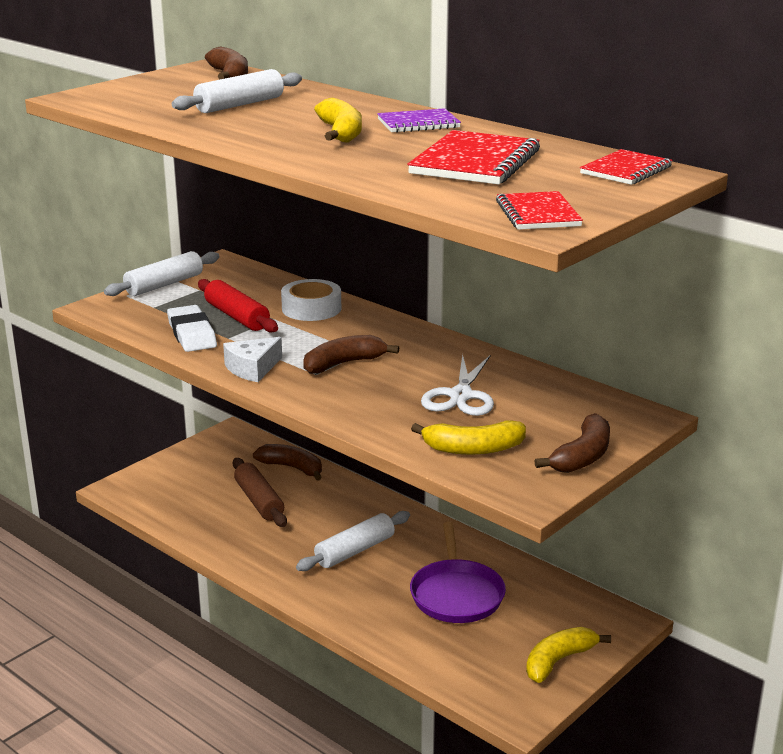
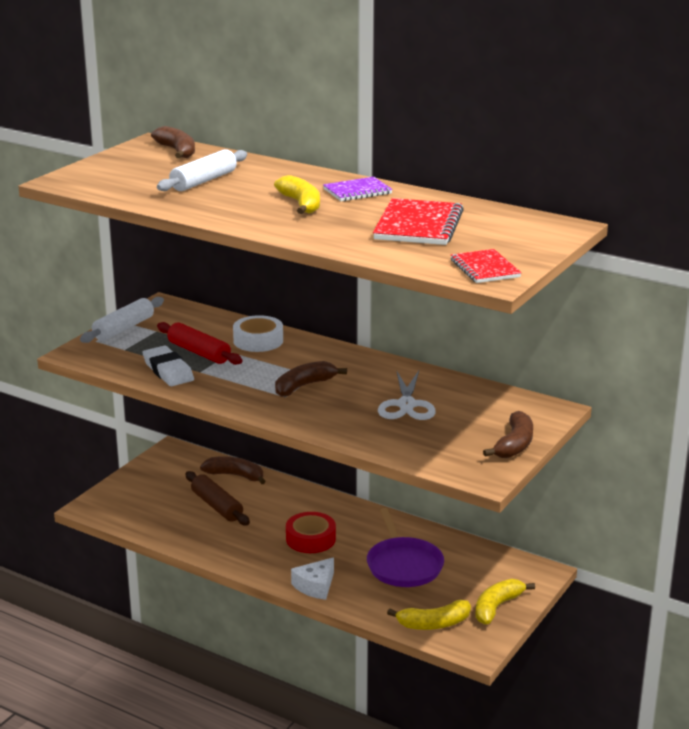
camera: 10 degrees left, 0 degrees up
(252, 368) = (232, 396): white cheese -> white cheese (315, 586)
(354, 551) = (310, 539): white rolling pin -> red tape
(473, 449) = (430, 446): yellow banana -> yellow banana (434, 624)
(626, 170) = (533, 226): red notebook -> none

